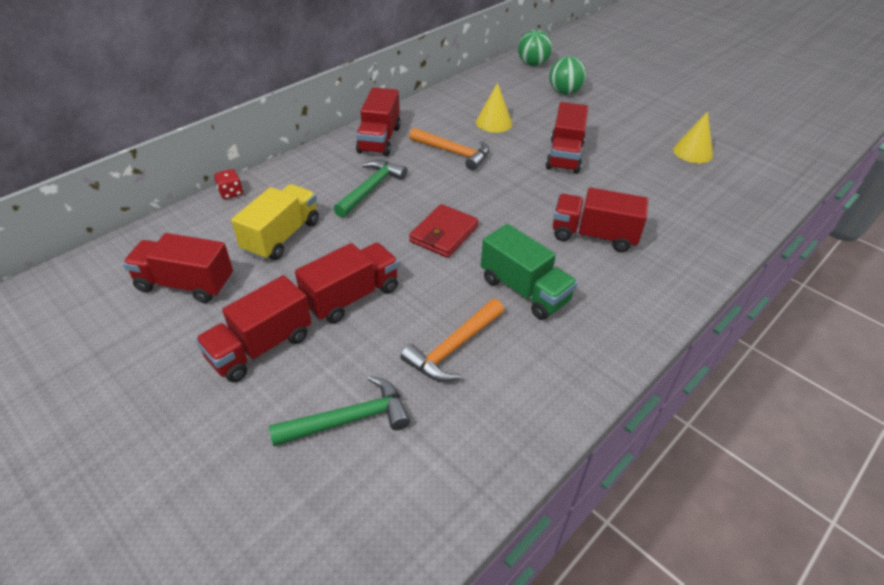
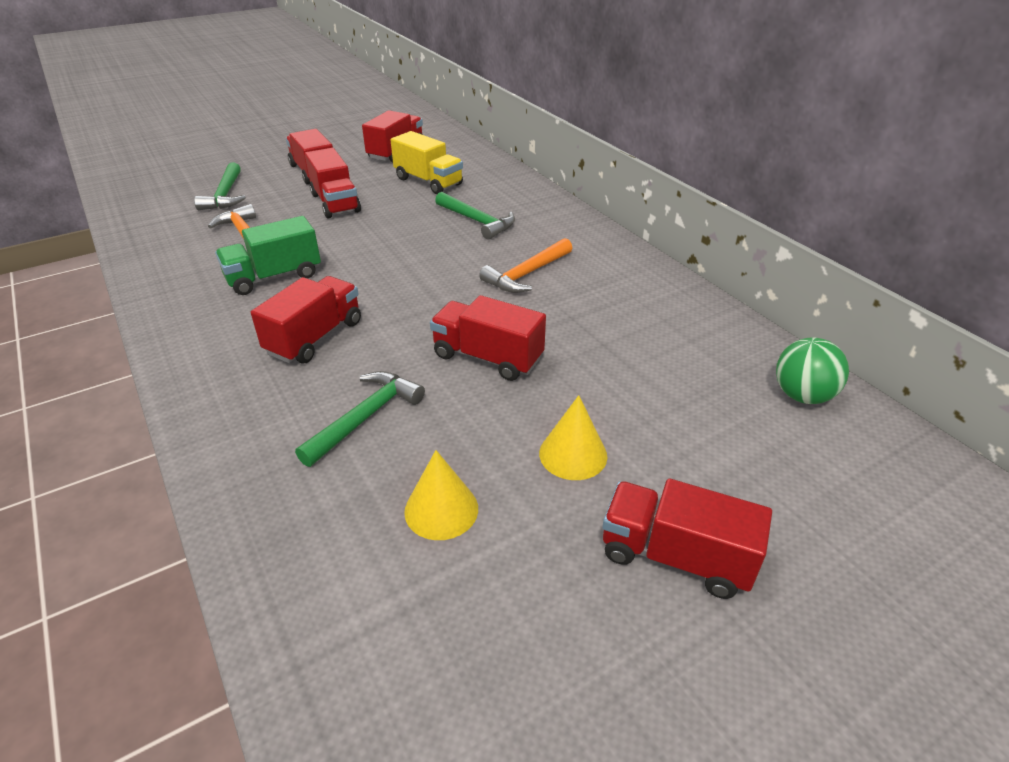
camera: 105 degrees right, 5 degrees down
(231, 193) = (501, 165): red dice -> none
(379, 140) = (570, 233): red truck -> red truck (675, 556)
(444, 234) = (383, 249): red wallet -> none
(494, 123) = (593, 315): yellow cone -> yellow cone (573, 454)
(564, 92) = (686, 408): green ball -> none
(653, 191) = (365, 417): none -> green hammer

